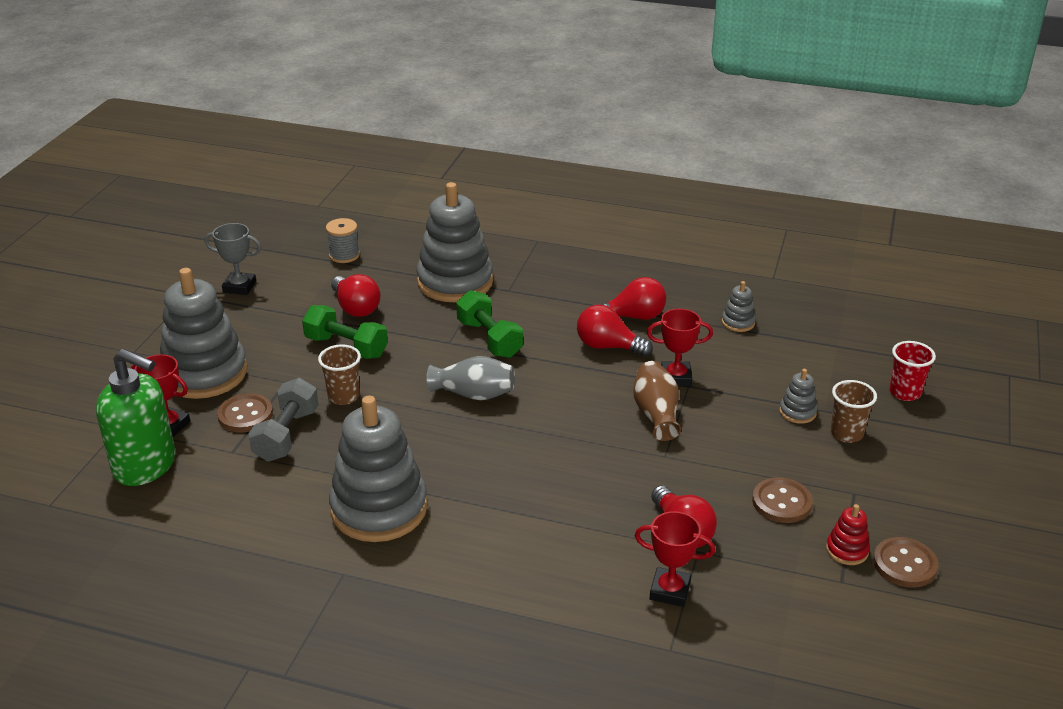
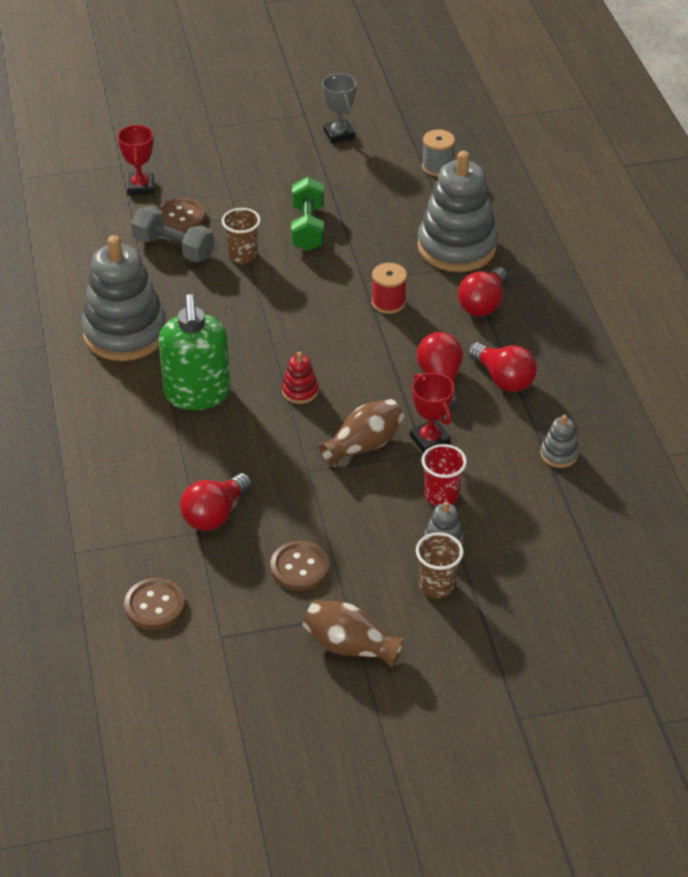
camera: 60 degrees right, 10 degrees up
(145, 466) = (90, 199): green soap dispenser -> green soap dispenser (197, 394)
(205, 373) = (214, 173): grey stacking toy -> none
(286, 435) = (174, 248): grey dumbbell -> grey dumbbell turned 45 degrees clockwise
(356, 308) = (365, 208): red light bulb -> red light bulb (483, 304)
(474, 394) = (303, 325): grey vase -> none
(489, 339) = (388, 302): green dumbbell -> red spool
(670, 591) = (139, 530): red trophy -> none
(847, 550) = (264, 630): red stacking toy -> red stacking toy (300, 391)
(891, 505) = (349, 646): none -> brown vase
(904, 564) = (272, 675): brown button -> brown button (155, 605)
(905, 392) = (541, 613): red cup -> red cup (441, 496)

